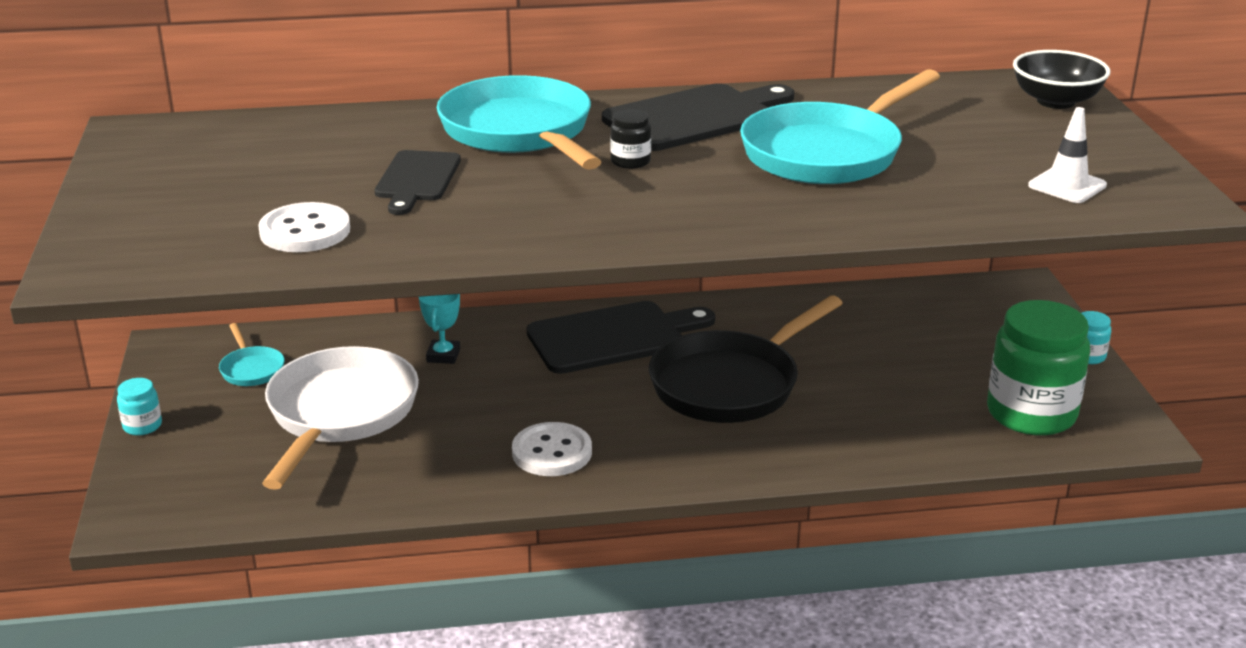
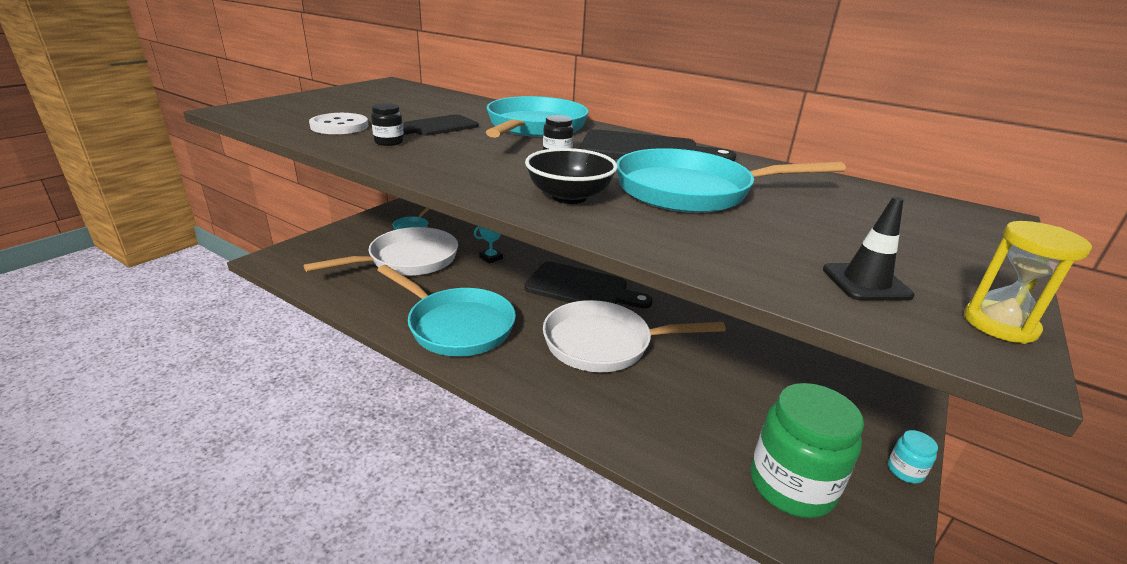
camera: 40 degrees right, 0 degrees up
(142, 426) = (339, 229): turquoise jar -> none
(428, 226) = (389, 142): none -> black jar
(552, 452) = (456, 326): white button -> turquoise pan
(730, 384) = (604, 343): black pan -> white pan
(1056, 101) = (966, 228): black bowl -> black bowl (569, 197)
(1067, 186) = (866, 282): white traffic cone -> black traffic cone
(1167, 181) = (999, 324): none -> yellow hourglass

